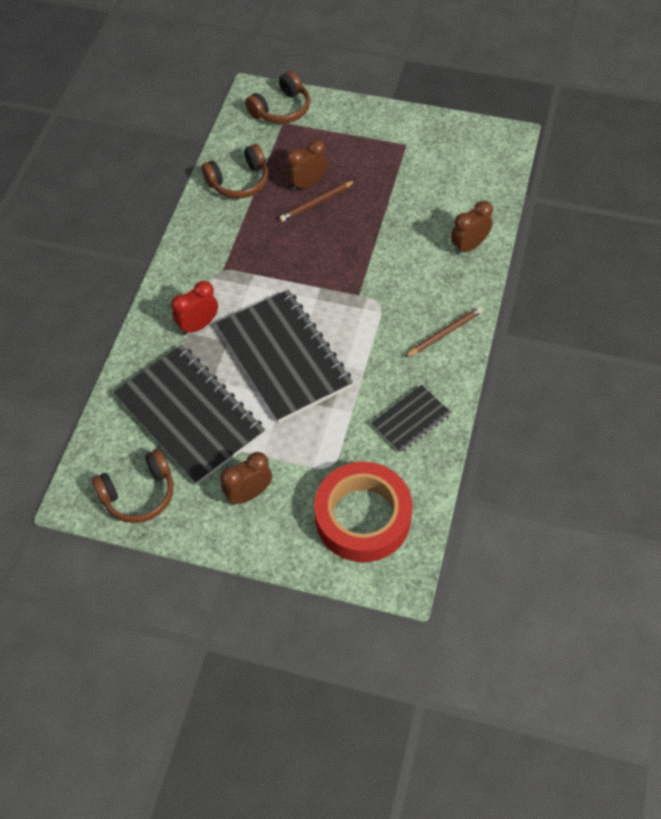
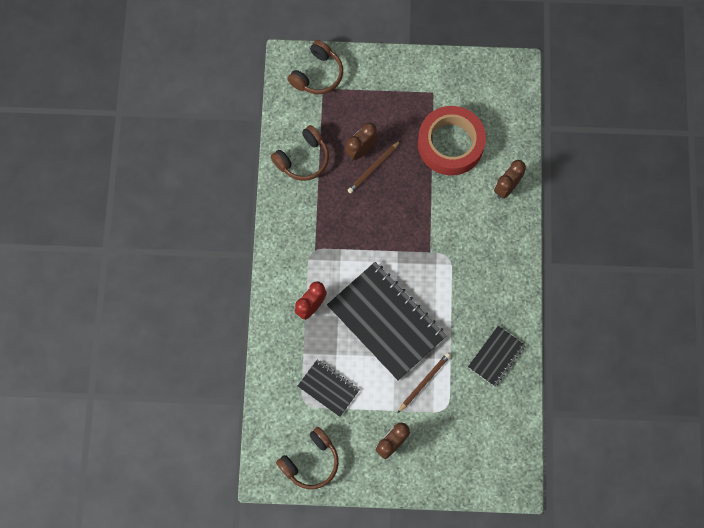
camera: 15 degrees left, 15 degrees up
(190, 416) = (328, 388): black notebook -> black notebook, size x0.50
(363, 517) = (479, 444): red tape -> red tape (450, 144)
(444, 333) = (505, 274): brown pencil -> brown pencil (424, 382)

